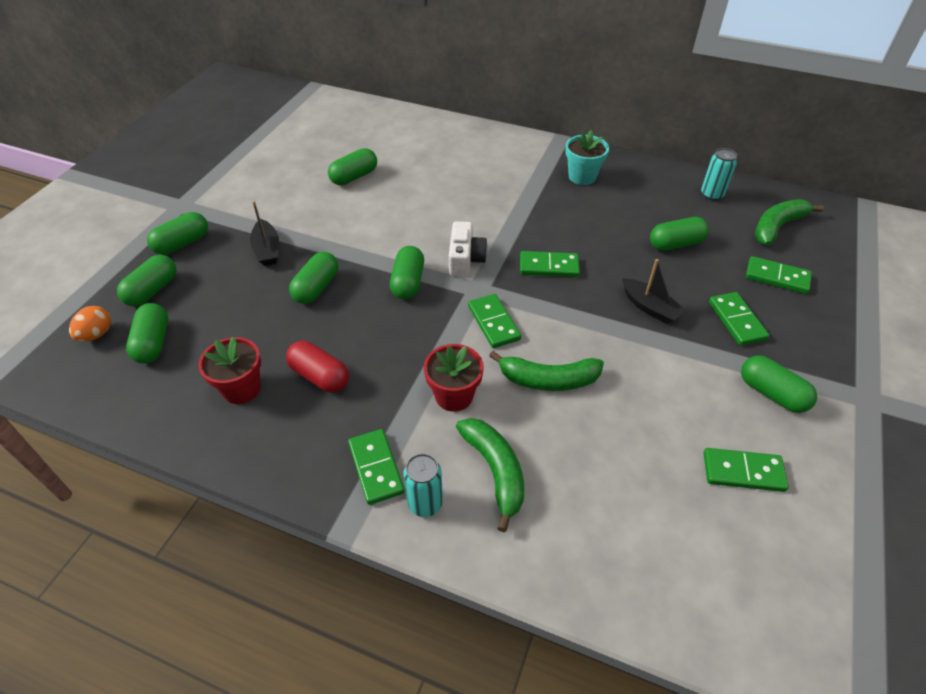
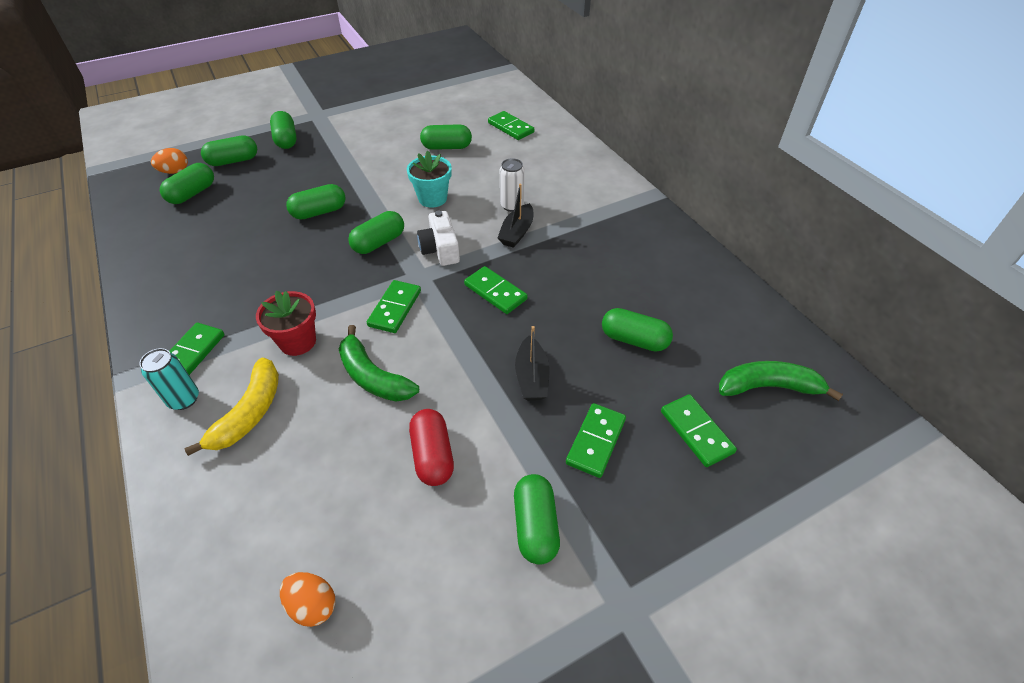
camera: 40 degrees right, 0 degrees up
(182, 243) = (286, 140): green capsule -> green capsule turned 75 degrees clockwise
(241, 389) = (195, 251): red flower pot -> none
(267, 250) = (325, 170): black boat -> black boat (517, 232)
(320, 376) = (243, 272): red capsule -> red capsule (432, 455)
(465, 259) = (440, 249): white camera -> white camera turned 120 degrees clockwise
(473, 197) = (512, 206): none -> white can
(495, 471) = (249, 413): green banana -> yellow banana
(582, 176) = (628, 235): turquoise flower pot -> turquoise flower pot (432, 198)
(712, 195) = (737, 317): turquoise can -> none
(722, 546) = (313, 605): none -> orange egg
(743, 471) = (414, 566): green domino -> green domino (511, 128)

